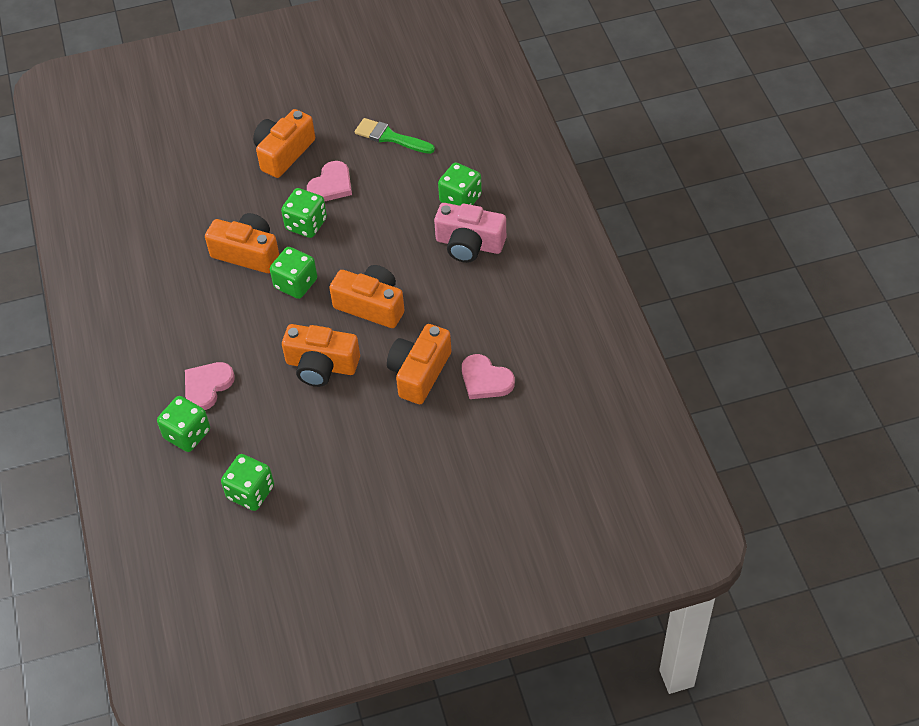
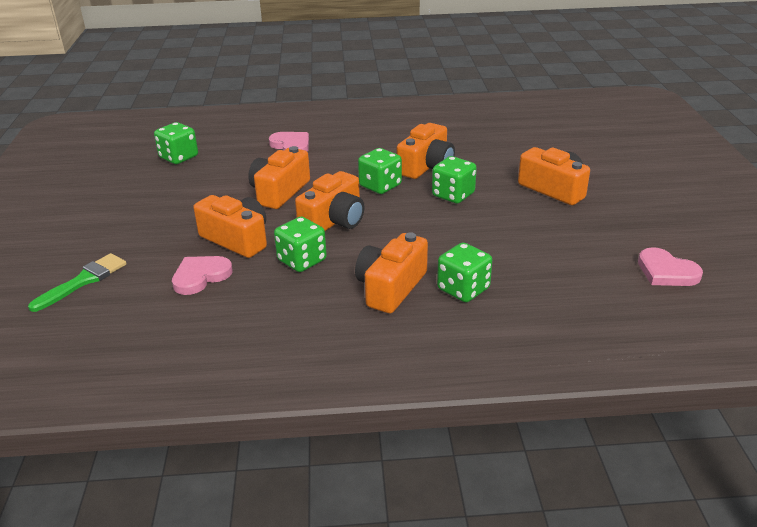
camera: 100 degrees right, 20 degrees down
(187, 434) = (251, 137): green dice -> green dice (302, 260)
(331, 185) = (504, 211): pink heart -> pink heart (666, 272)
(390, 137) = (573, 251): green brush -> green brush (84, 281)
(469, 244) = (391, 287): pink camera -> orange camera

